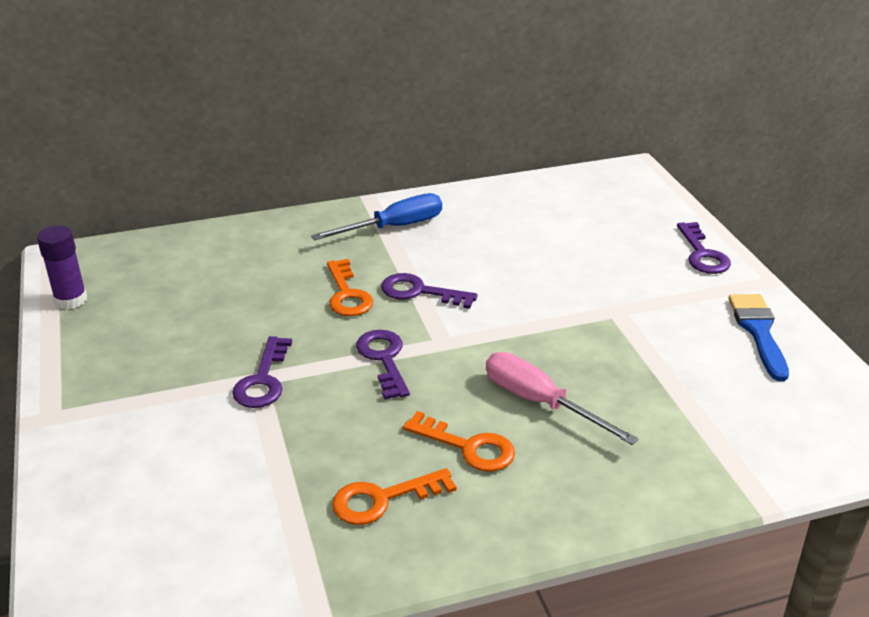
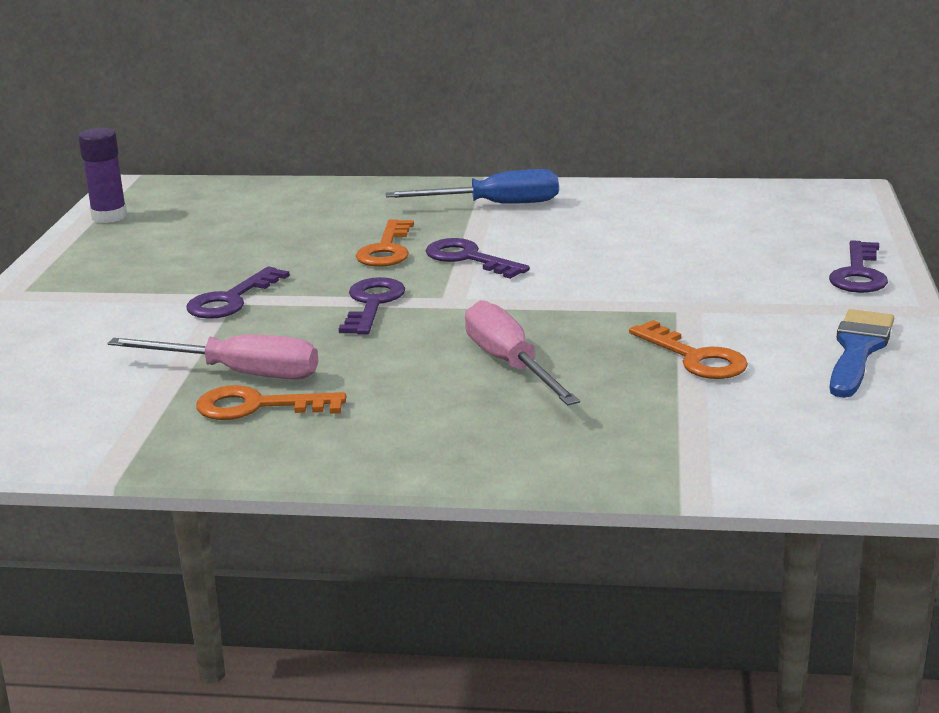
camera: 25 degrees right, 10 degrees down
(338, 465) = (239, 373): none -> pink screwdriver
(468, 447) = (390, 384): orange key -> orange key (695, 358)

